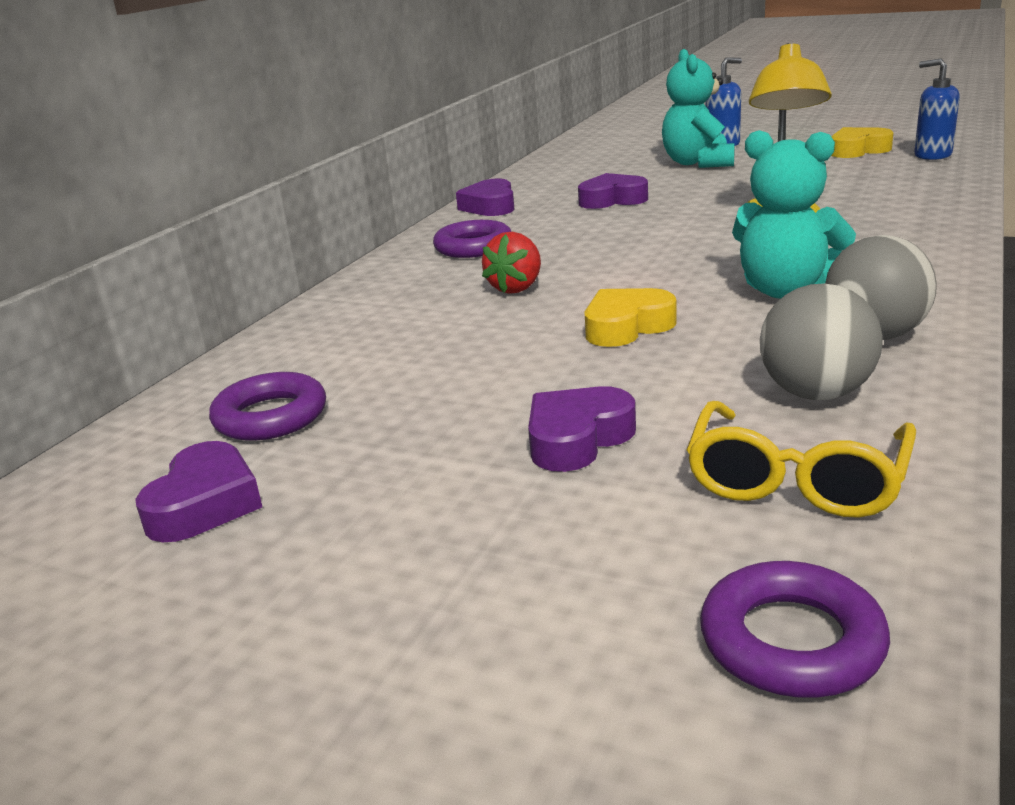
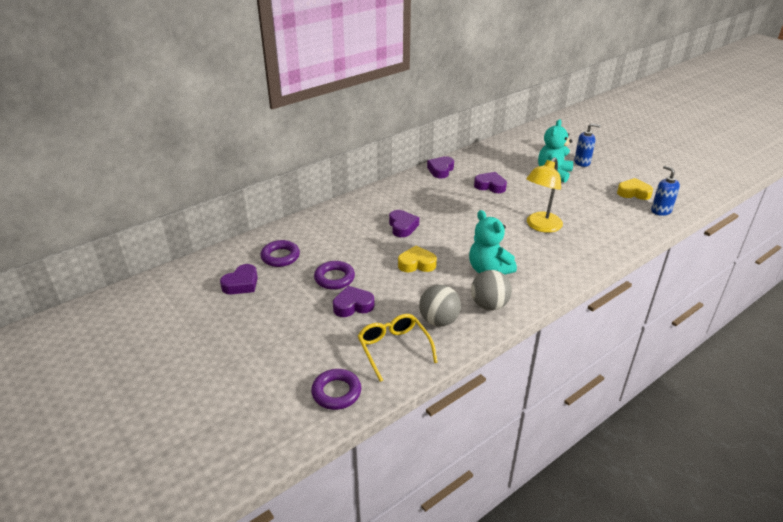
camera: 25 degrees right, 10 degrees up
(473, 247) = (410, 195): purple ring -> purple ring (334, 278)
(516, 288) = (402, 227): red strawberry -> purple heart
(796, 480) = (394, 348): yellow glasses -> yellow glasses turned 105 degrees clockwise

